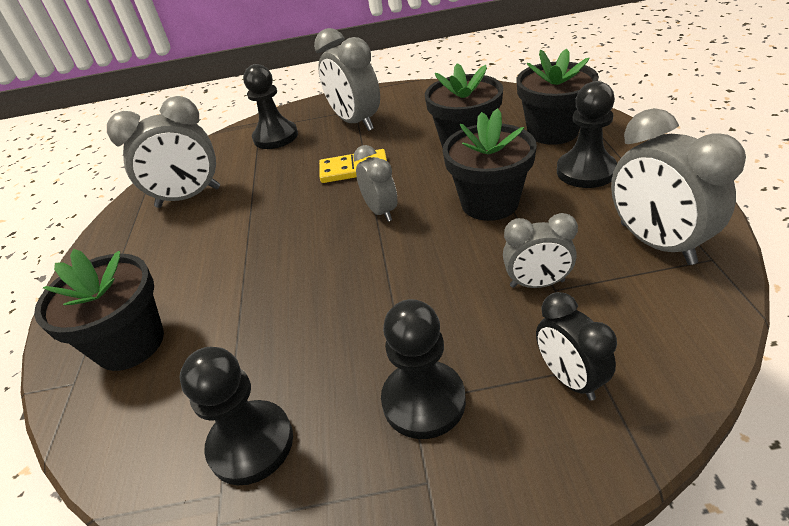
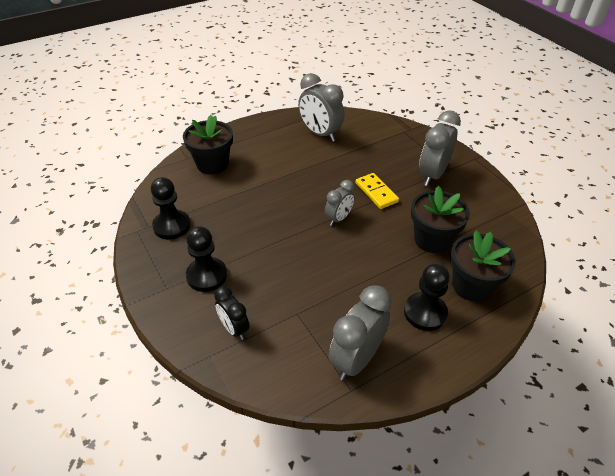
camera: 60 degrees right, 5 degrees up
(275, 137) = (396, 143): black pawn -> none
(489, 203) = (367, 267): black flower pot -> none
(537, 284) = (299, 304): grey clock -> none
(569, 378) = (234, 328): black clock -> black clock turned 75 degrees counterclockwise

